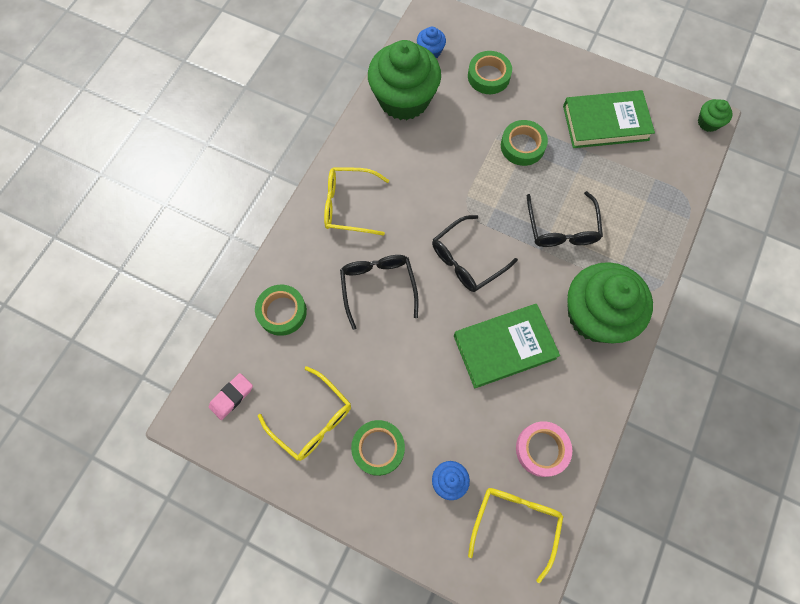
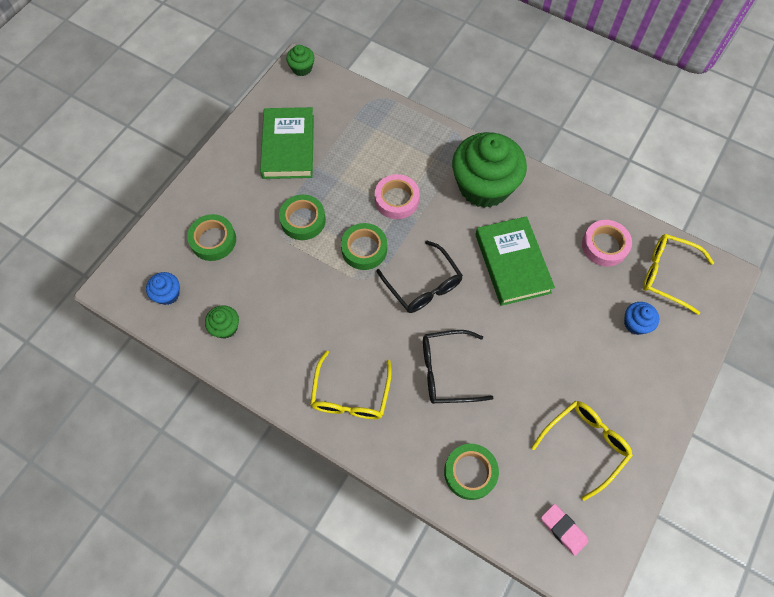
camera: 85 degrees left, 5 degrees down
(378, 448) = (610, 383): green tape -> green tape (364, 249)
(404, 99) = (225, 327): green cupcake -> green cupcake, size x0.43
(561, 228) = (396, 200): black glasses -> pink tape

